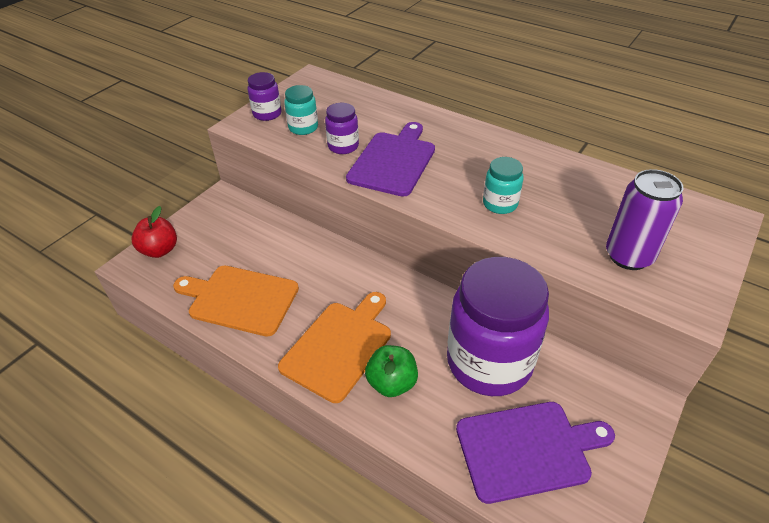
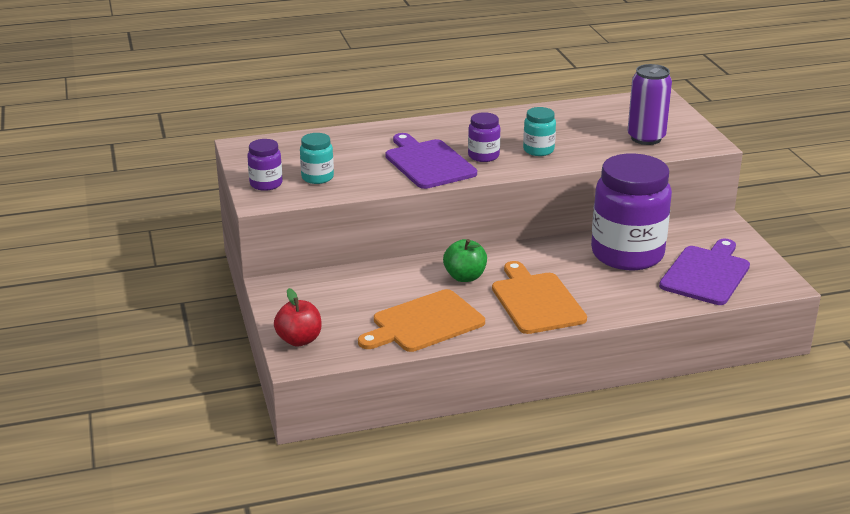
camera: 50 degrees left, 15 degrees down
(343, 146) = (374, 172): purple jar -> purple jar (483, 156)
(392, 383) = (596, 295): green apple -> green apple (465, 277)

